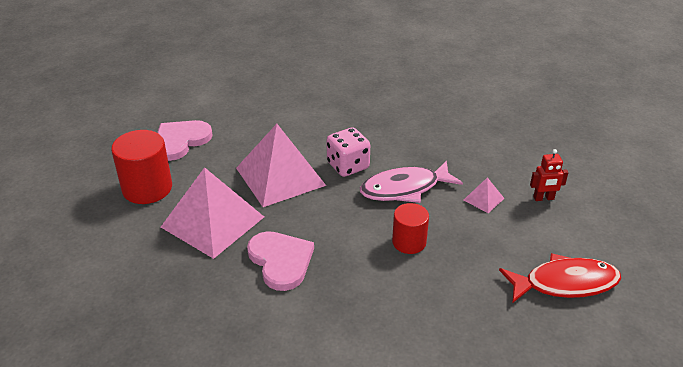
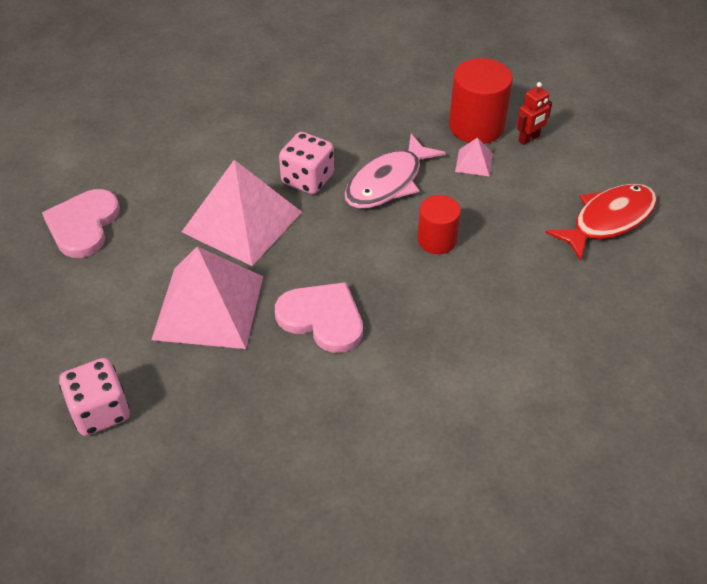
camera: 30 degrees left, 10 degrees up
(93, 257) = (100, 411): none -> pink dice
(147, 188) = (93, 300): red cylinder -> red cylinder (476, 126)

